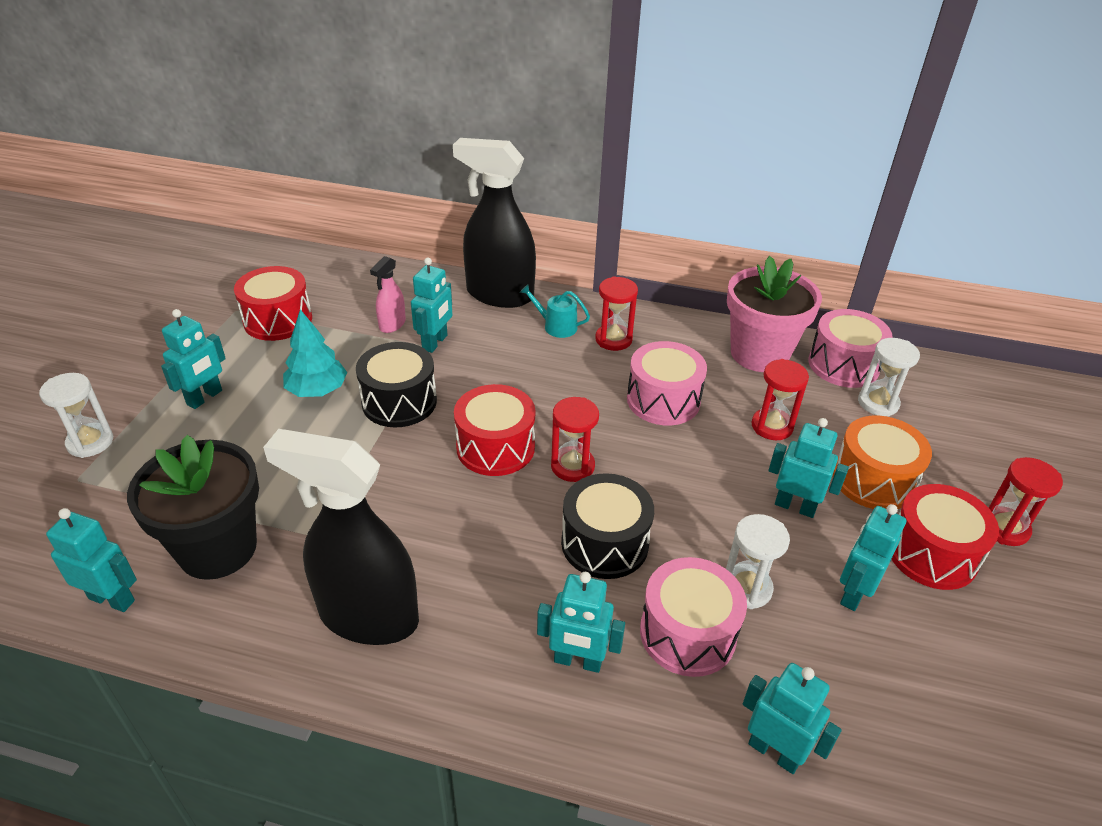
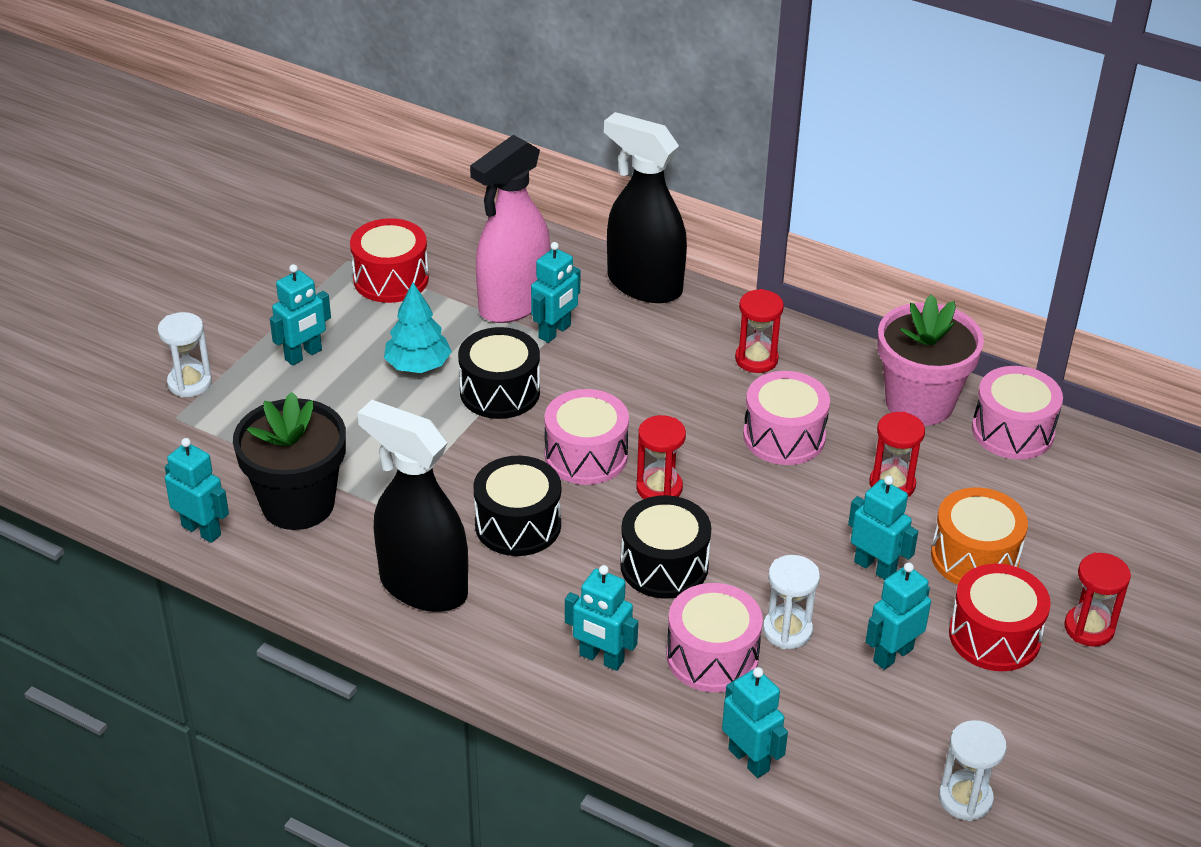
camera: 15 degrees right, 0 degrees up
(392, 325) = (513, 303): pink spray bottle -> pink spray bottle, size x2.20
(450, 528) = (518, 524): none -> black drum
(495, 447) = (586, 455): red drum -> pink drum
(556, 326) = (696, 333): turquoise watering can -> none
(878, 403) = (1028, 480): white hourglass -> white hourglass (965, 799)

